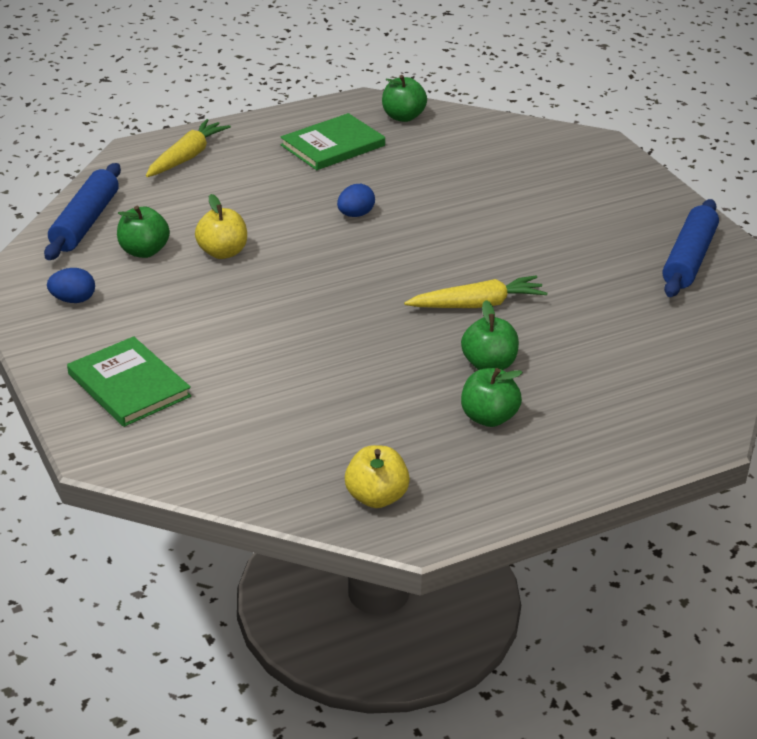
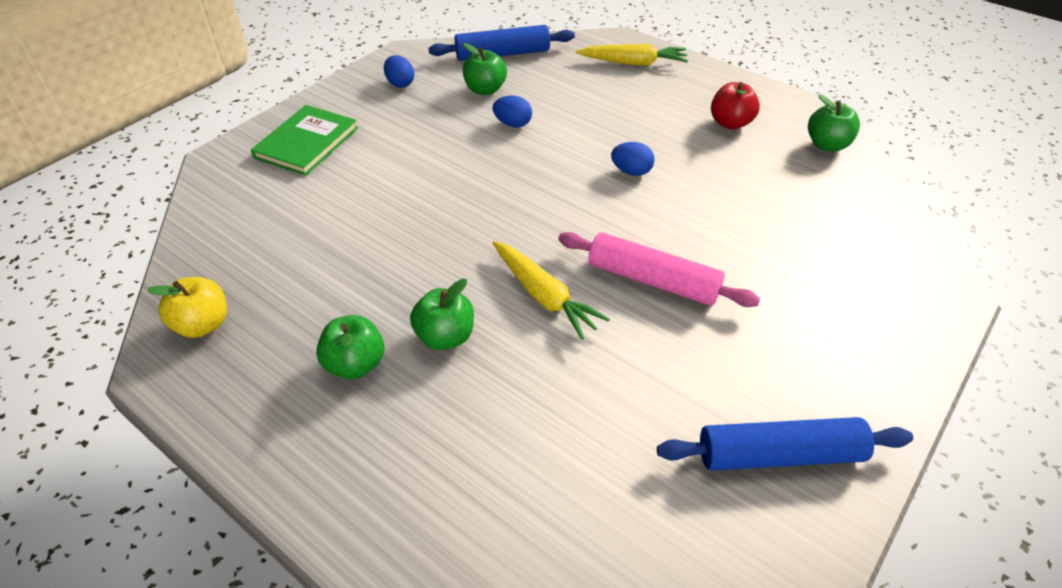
camera: 65 degrees right, 10 degrees up
(222, 252) = (513, 124): yellow apple -> blue egg
(333, 145) = (730, 123): green book -> red apple
(497, 250) = (652, 280): none -> pink rolling pin

